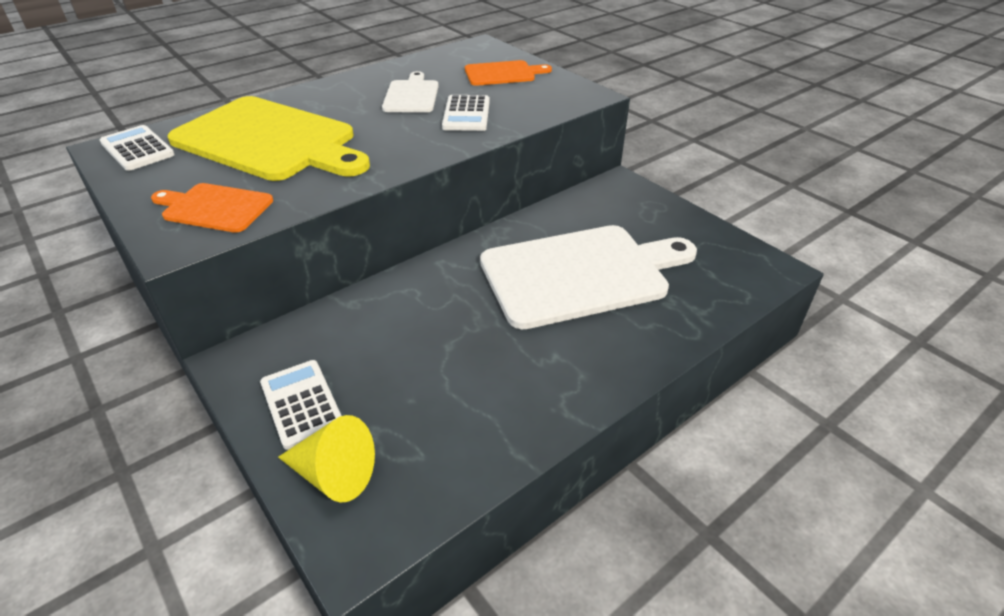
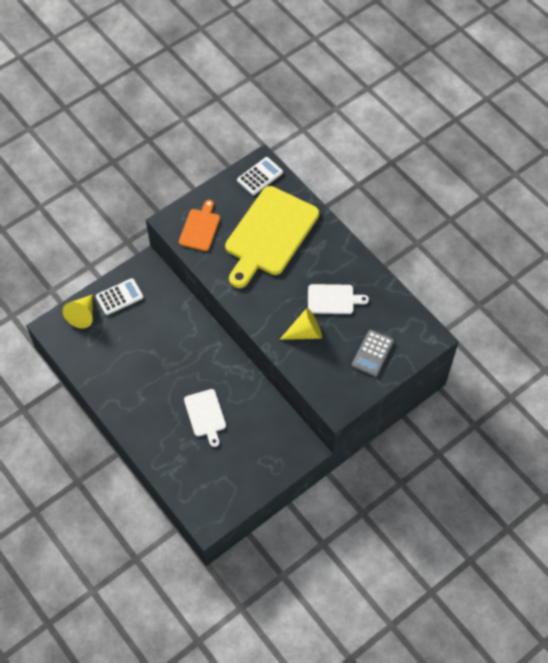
camera: 90 degrees right, 20 degrees up
(466, 114) = (305, 332): white calculator -> yellow cone
(503, 73) = (372, 353): orange cutting board -> grey calculator
(580, 274) = (205, 415): white cutting board -> white cutting board, size x0.49

